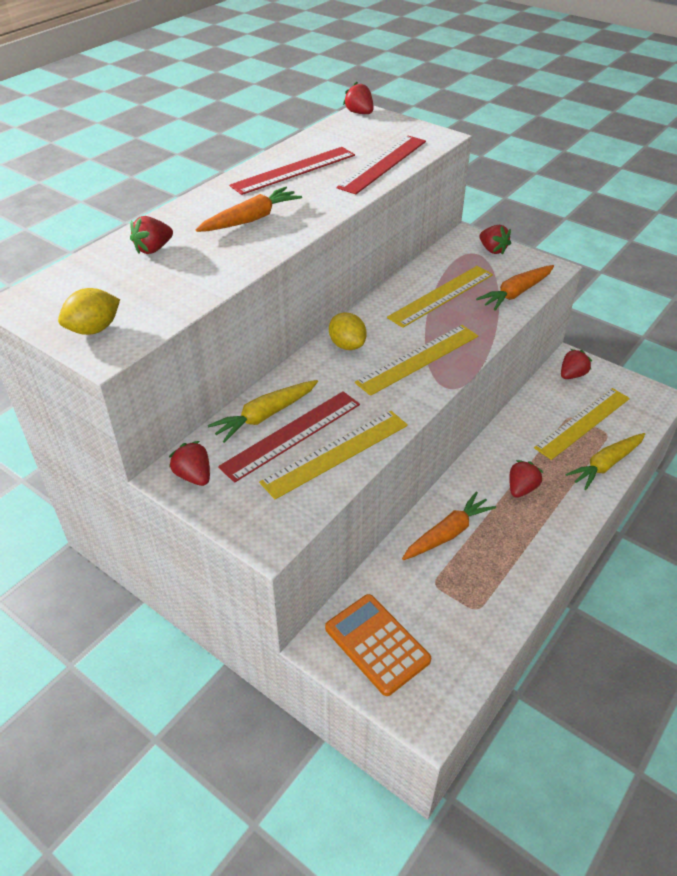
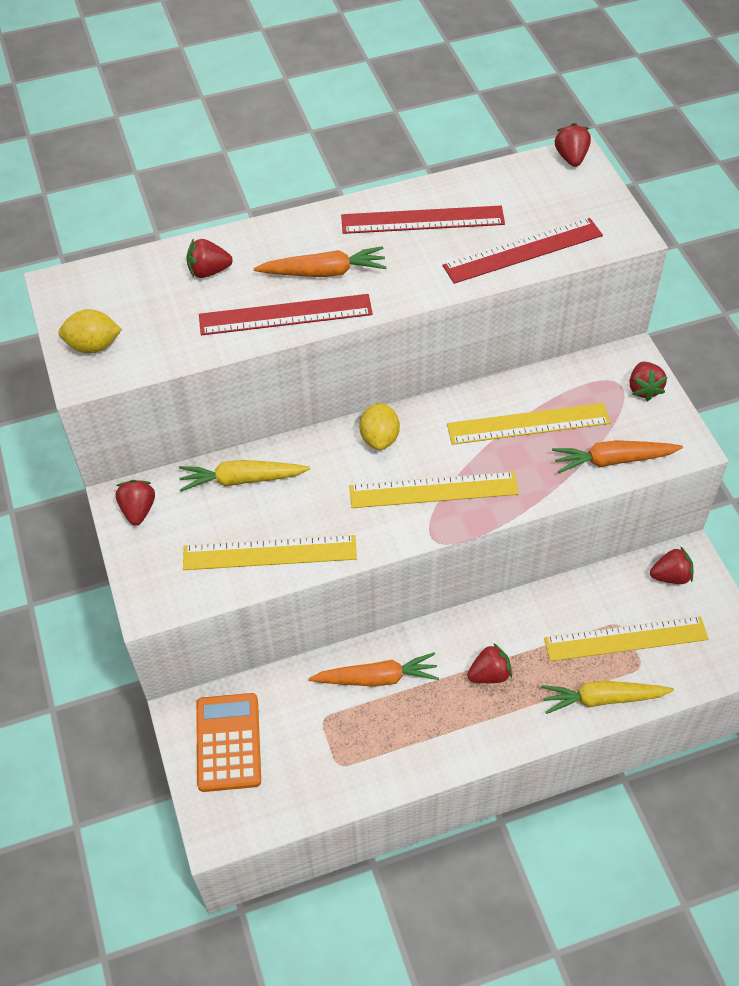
camera: 35 degrees right, 10 degrees up
(292, 435) = (248, 513): red ruler -> red ruler (285, 315)

